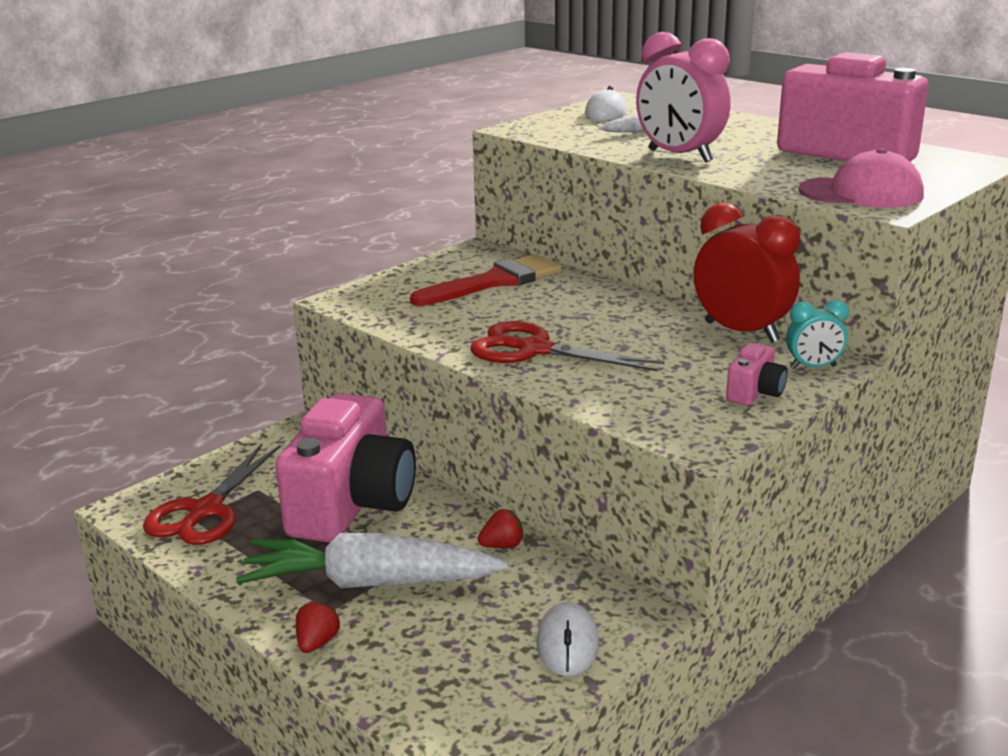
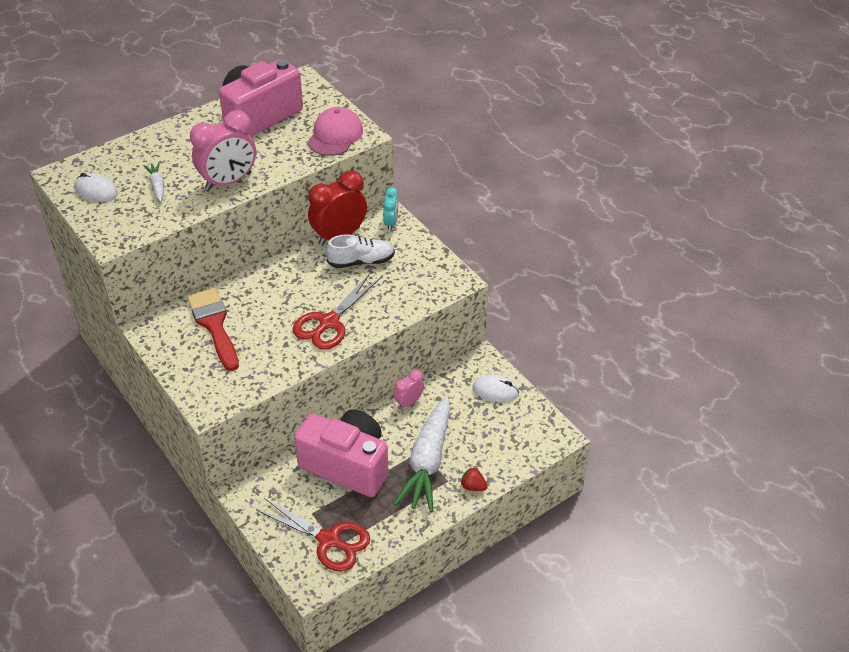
camera: 80 degrees left, 20 degrees up
(502, 545) = (409, 402): red strawberry -> pink clock
(693, 356) = (361, 261): none -> white shoe
(755, 393) = (412, 250): pink camera -> none

